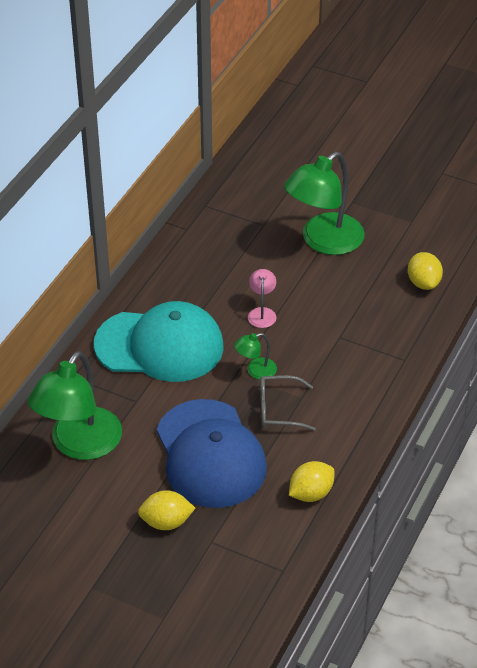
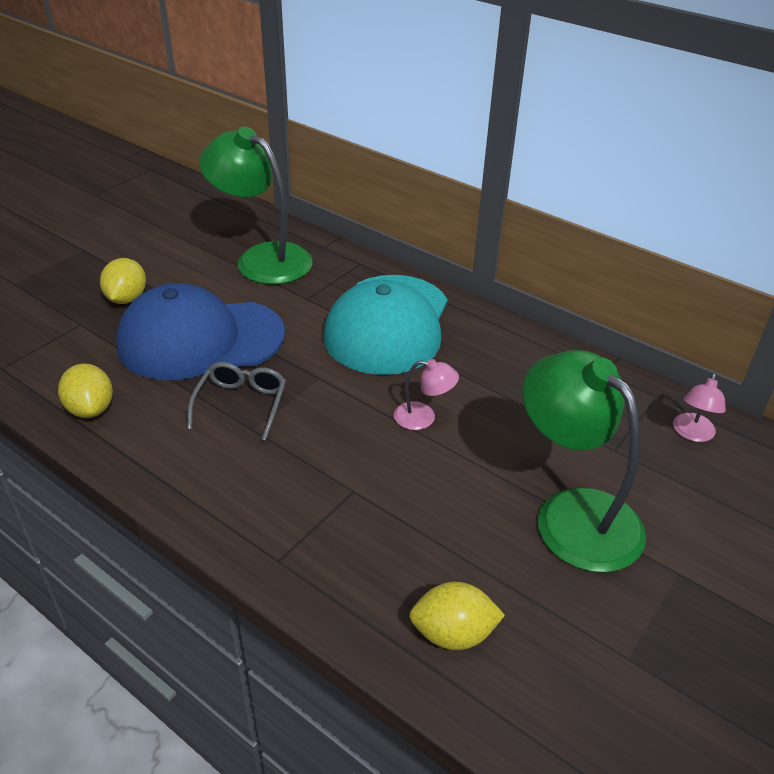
camera: 100 degrees right, 5 degrees down
(237, 191) = (692, 434): none -> pink lamp
(255, 371) = (317, 395): green lamp -> none

